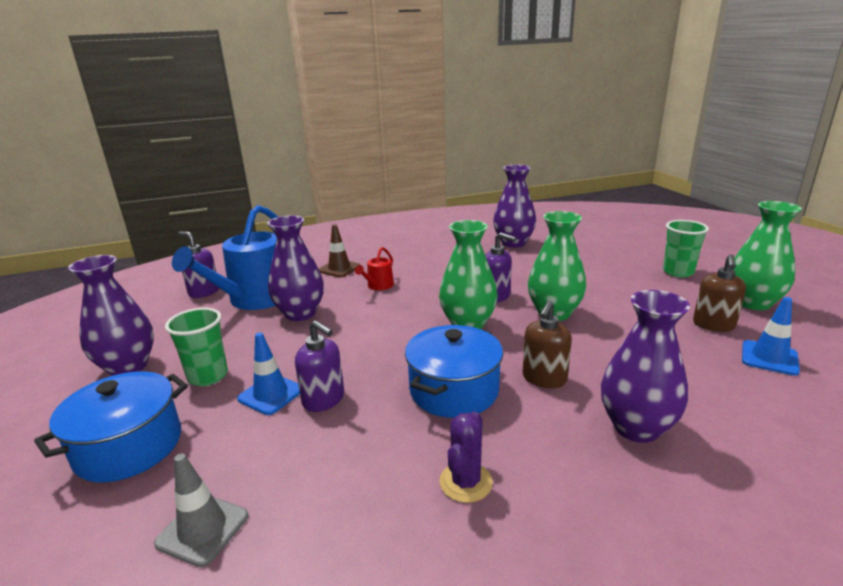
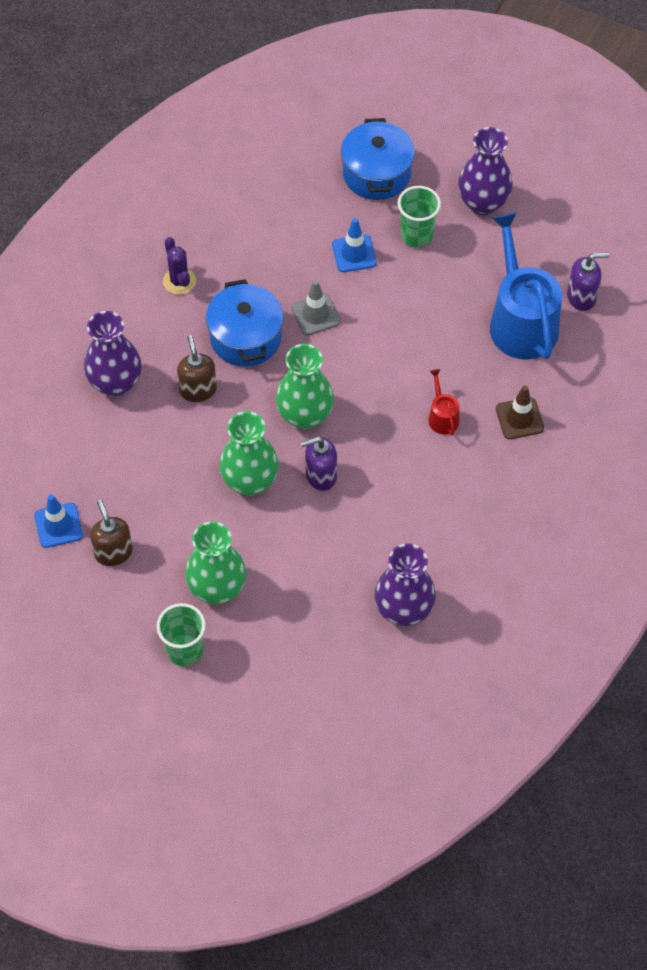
camera: 135 degrees right, 35 degrees up
(202, 529) = (272, 176): grey traffic cone -> grey traffic cone (315, 314)
(300, 314) = (453, 332): purple vase -> none
(324, 400) = (316, 273): purple soap dispenser -> none
(753, 303) = (93, 621): green vase -> green vase (217, 588)

